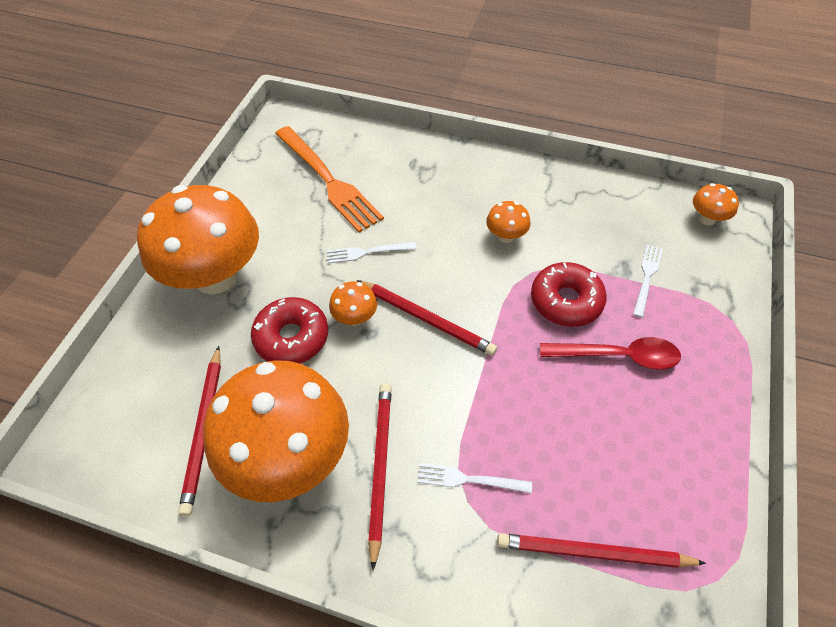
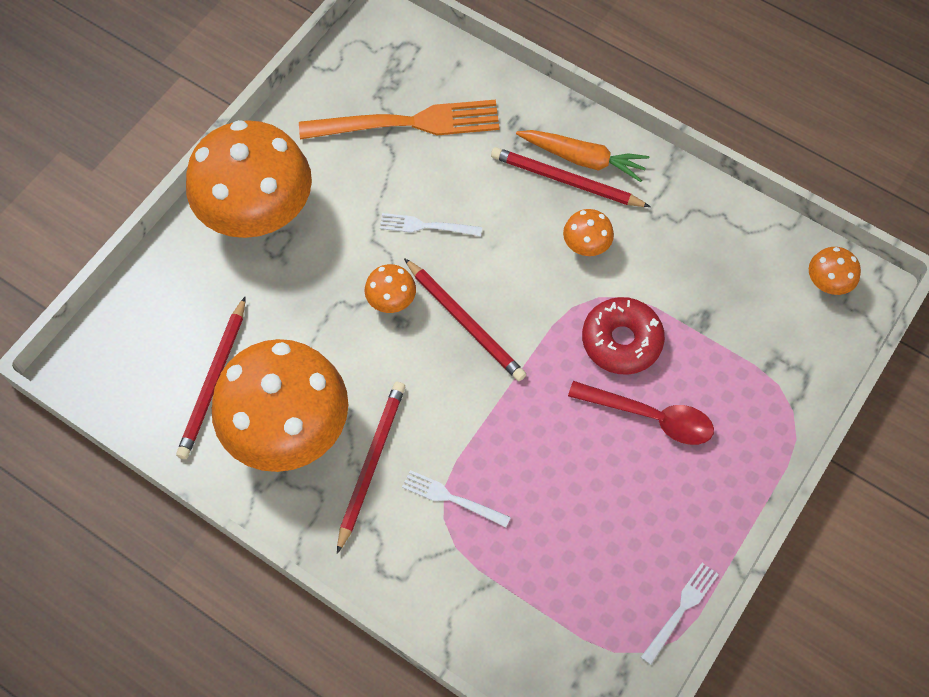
camera: 15 degrees right, 10 degrees up
(292, 337) = (320, 306): red donut -> none
(329, 181) = (410, 122): orange fork -> orange fork turned 75 degrees counterclockwise
(478, 176) = (583, 159): none -> orange carrot
(593, 553) = (543, 596): red pencil -> red pencil (566, 181)
(647, 276) = (723, 336): white fork -> white fork (681, 609)

